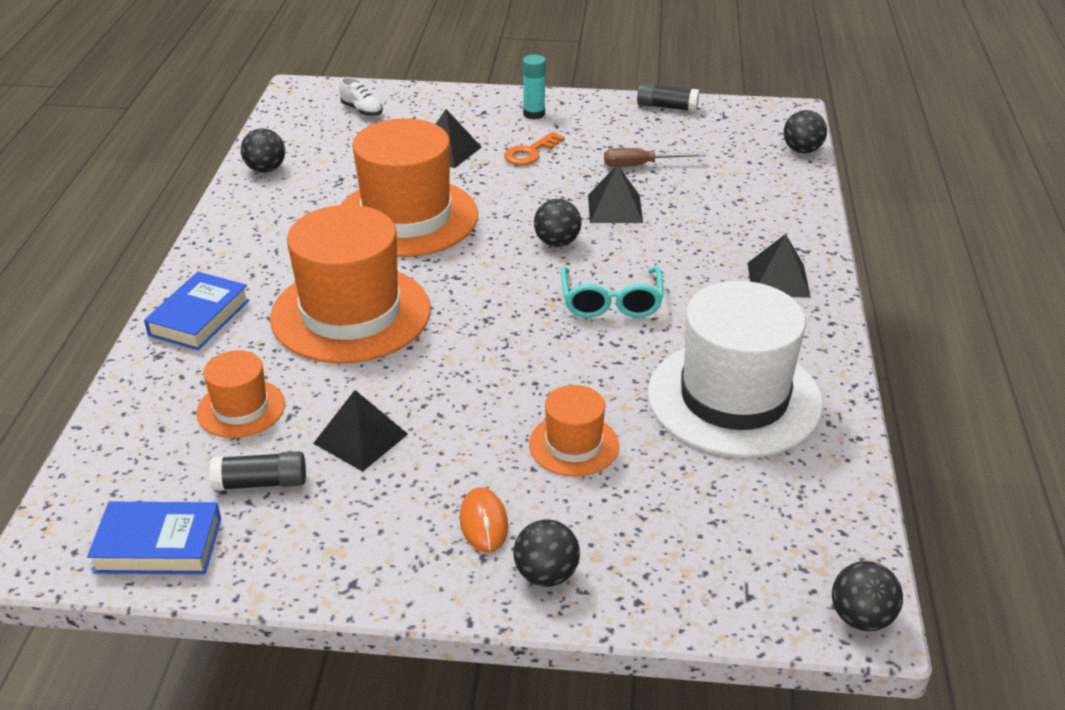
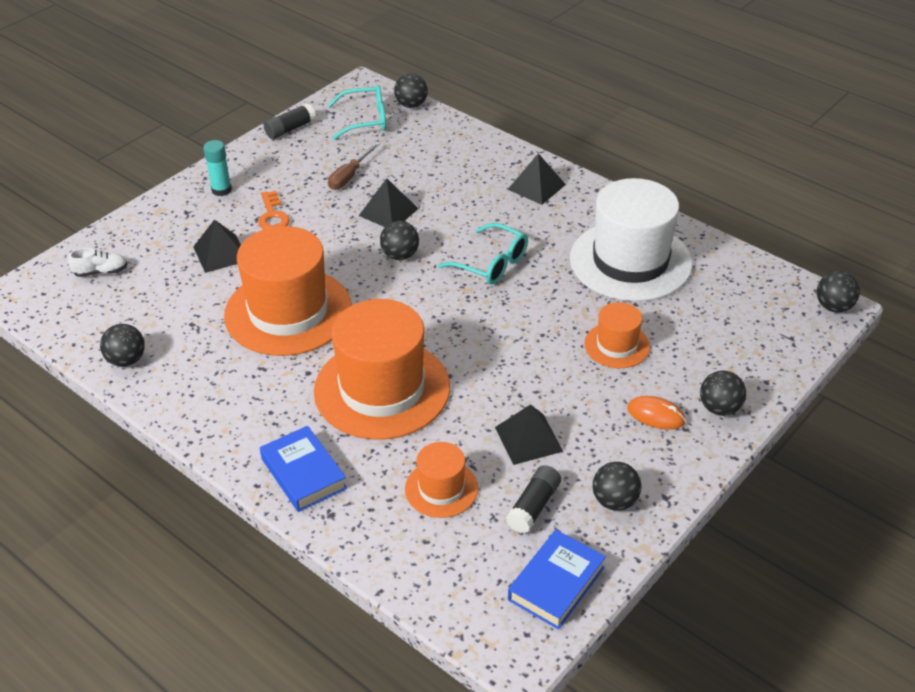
camera: 55 degrees left, 5 degrees up
(314, 542) = (614, 501): none -> black ball
(739, 137) = (366, 120): none -> turquoise glasses

